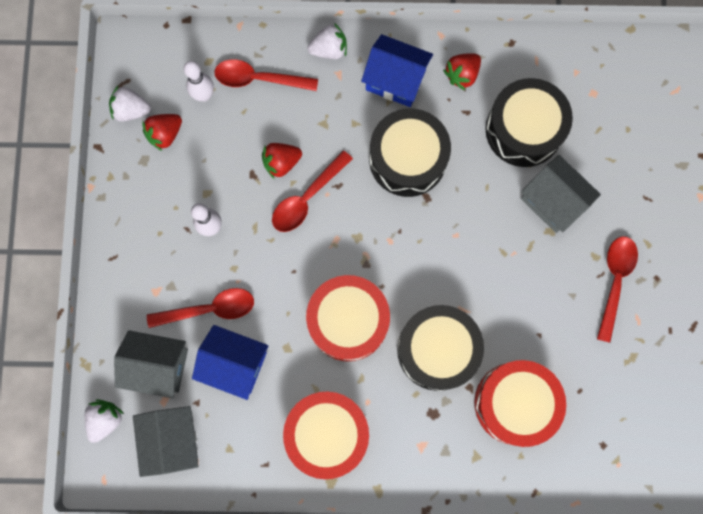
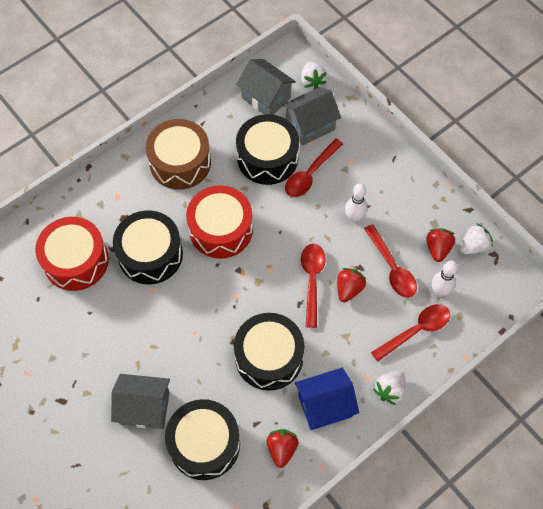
camera: 140 degrees right, 15 degrees down
(235, 364) = (267, 158): blue house -> black drum
(327, 433) = (180, 162): red drum -> brown drum
(614, 282) = (60, 386): red spoon -> red spoon (392, 267)

